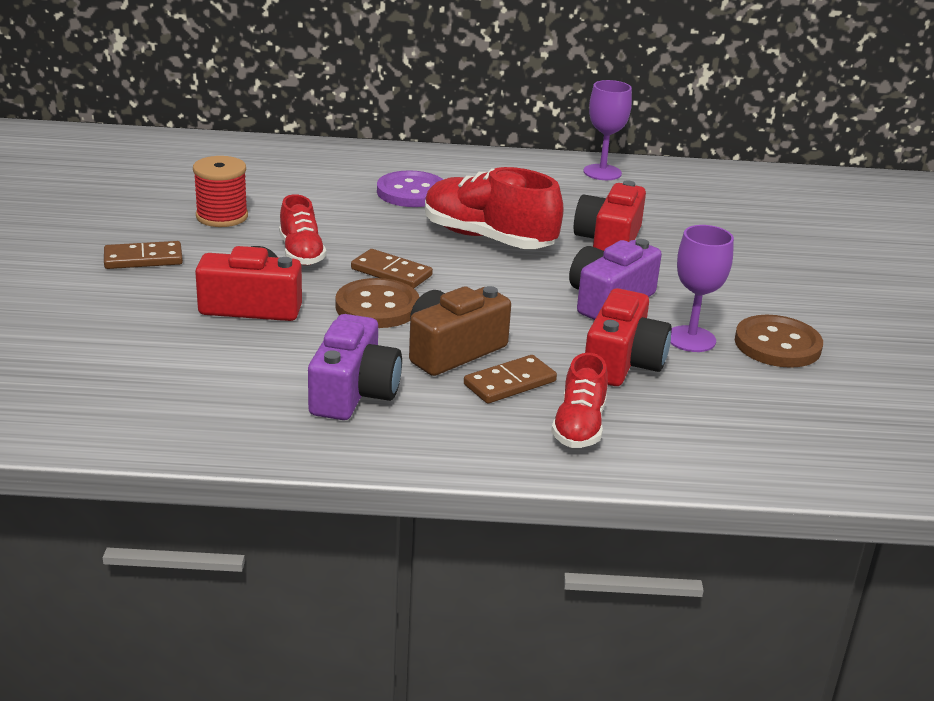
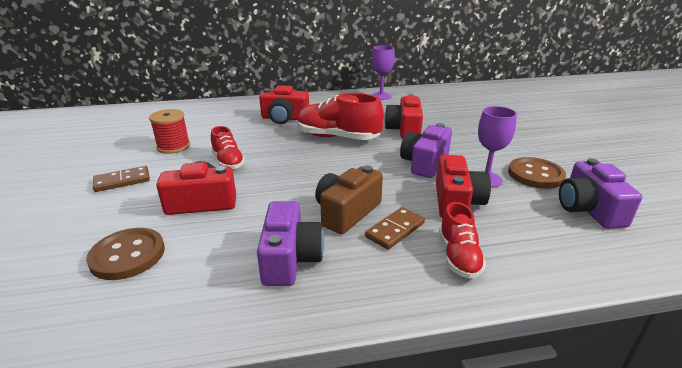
camera: 10 degrees left, 0 degrees up
(377, 307) = (286, 189): brown button -> brown button (127, 255)
(391, 272) = (288, 165): brown domino -> none
(411, 192) = (284, 118): purple button -> red camera
(818, 403) = (589, 209): none -> purple camera

